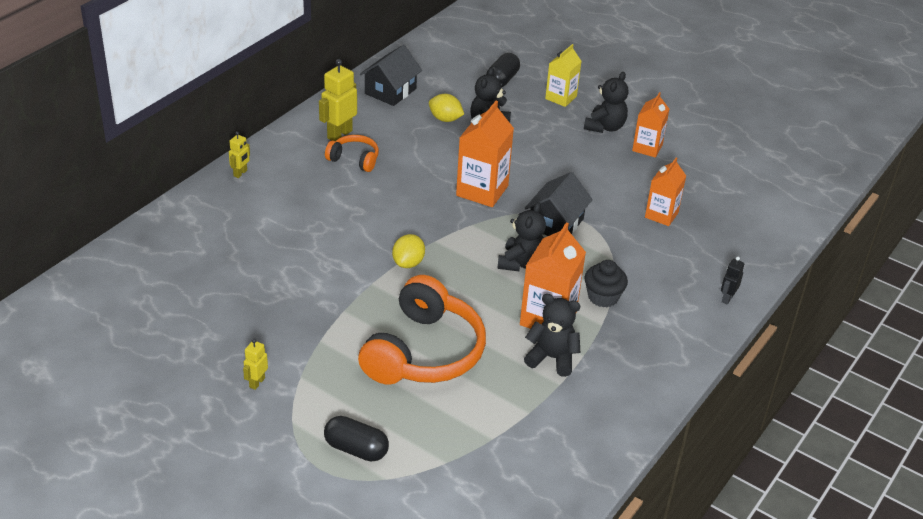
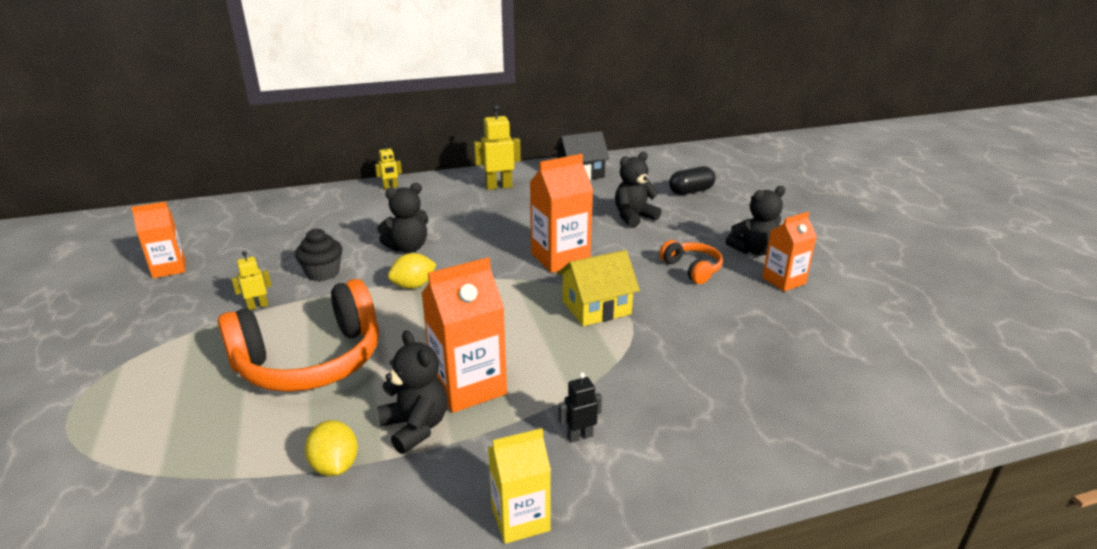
camera: 40 degrees right, 10 degrees down
(257, 382) = (157, 320): yellow robot -> yellow robot (257, 306)
(354, 159) = (485, 204): orange headphones -> orange headphones (692, 269)
(356, 449) = (119, 414): black capsule -> none
(445, 119) = (600, 201): yellow lemon -> yellow lemon (335, 466)
(521, 263) = (513, 326): black teddy bear -> black teddy bear (408, 248)
(556, 223) = (596, 307): black house -> yellow house
(561, 97) = (734, 217): yellow carton -> yellow carton (520, 519)
(603, 297) = (556, 393): black cupcake -> black cupcake (323, 273)
(661, 215) = (728, 343): orange carton -> orange carton (169, 268)
(727, 298) = (714, 467): black robot -> black robot (579, 436)

